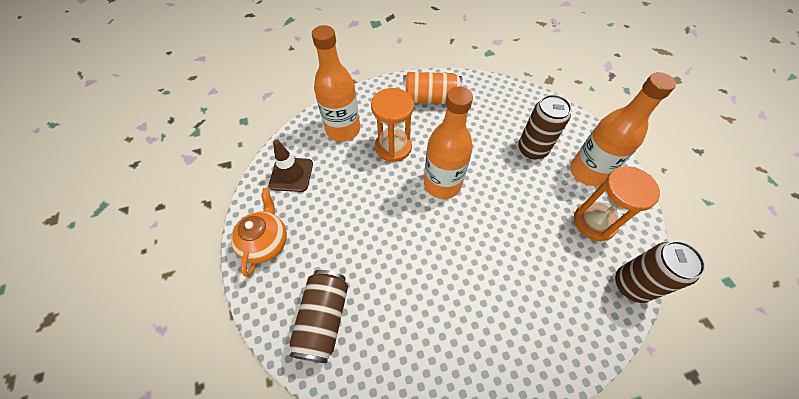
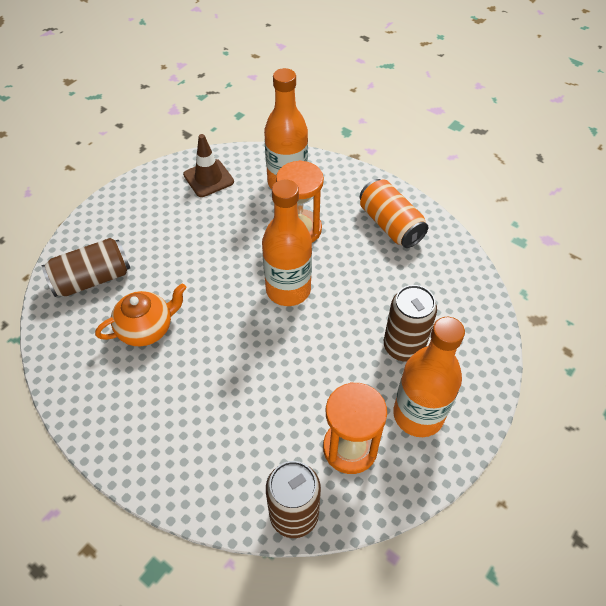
camera: 55 degrees right, 5 degrees down
(266, 242) = (133, 203): orange teapot -> orange teapot (147, 328)

